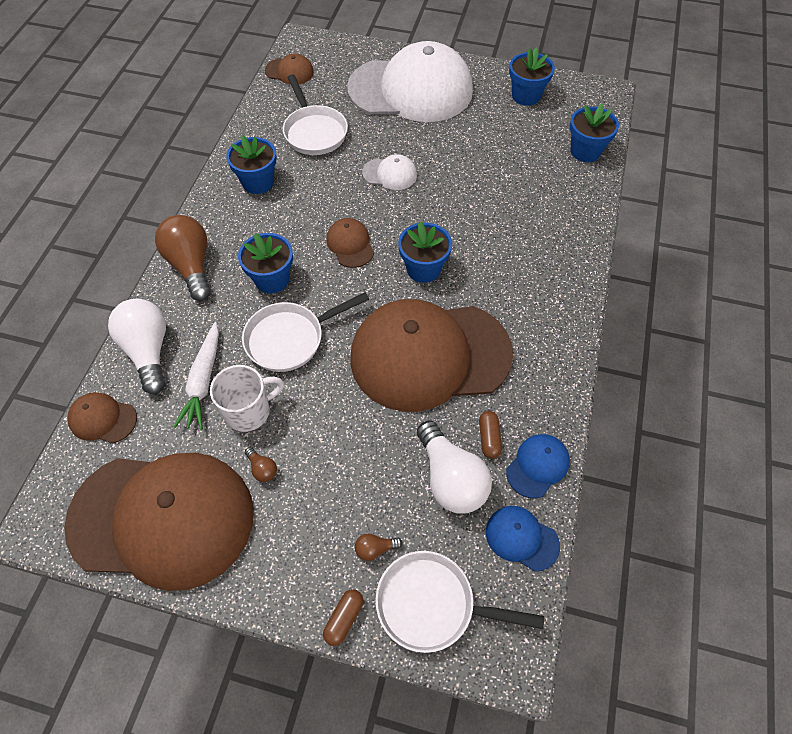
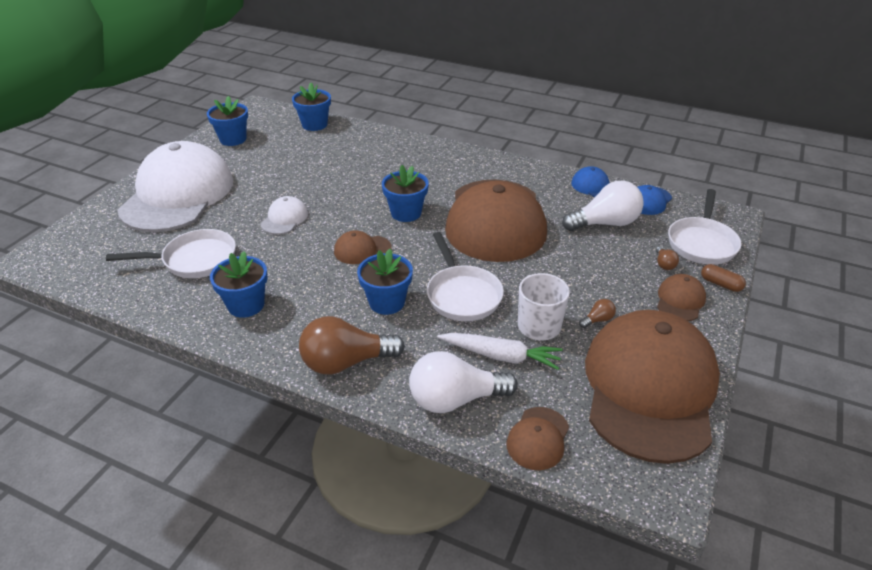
camera: 80 degrees left, 20 degrees down
(289, 71) = (80, 271): brown cap -> brown cap (680, 300)
(489, 438) = (572, 203): brown capsule -> none

